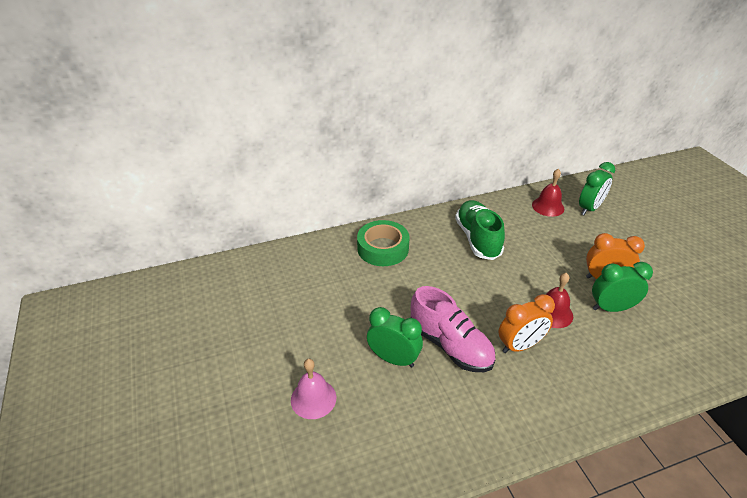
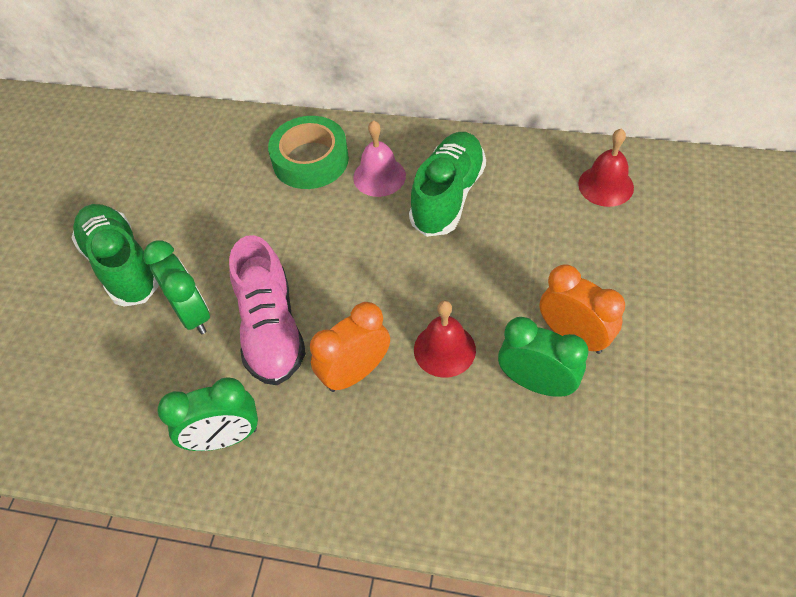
camera: 35 degrees right, 15 degrees up
(313, 398) = (72, 318): pink bell -> pink bell (379, 176)
(318, 352) = (122, 265): none -> green shoe
(520, 346) = (355, 372): orange clock -> orange clock turned 135 degrees clockwise
(589, 208) = (672, 215): green clock -> green clock (224, 438)

